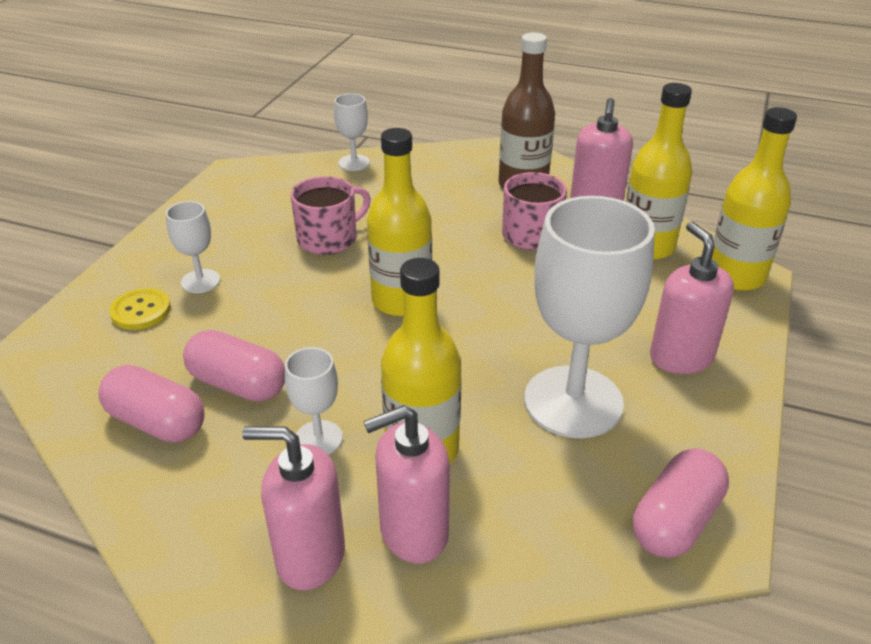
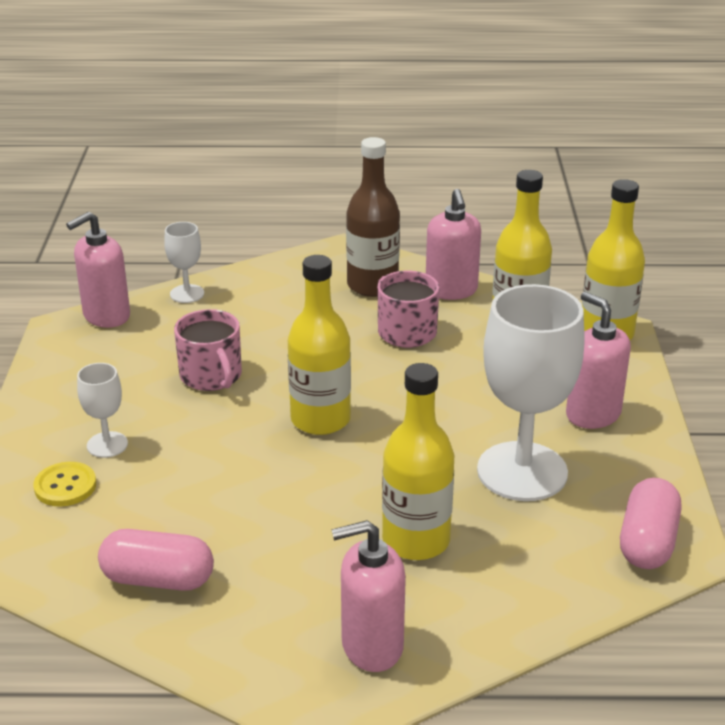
camera: 20 degrees left, 5 degrees down
(238, 384) = (213, 528): pink capsule -> none
(318, 438) = (319, 555): white goblet -> none
(329, 238) = (211, 376): pink mug -> pink mug turned 120 degrees clockwise
(413, 532) = (446, 605): pink soap dispenser -> pink soap dispenser (106, 316)

